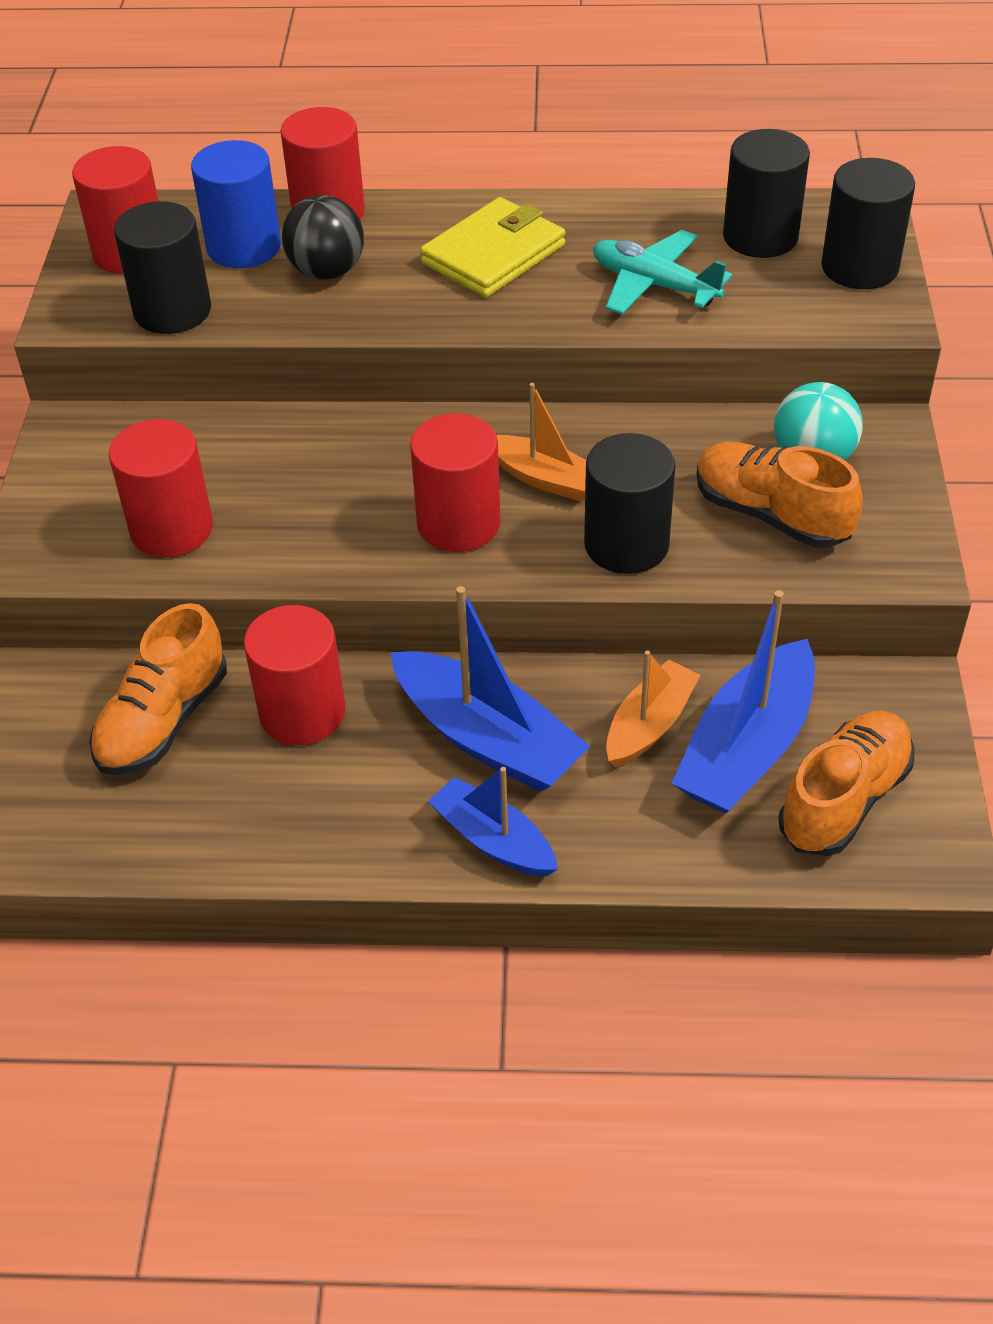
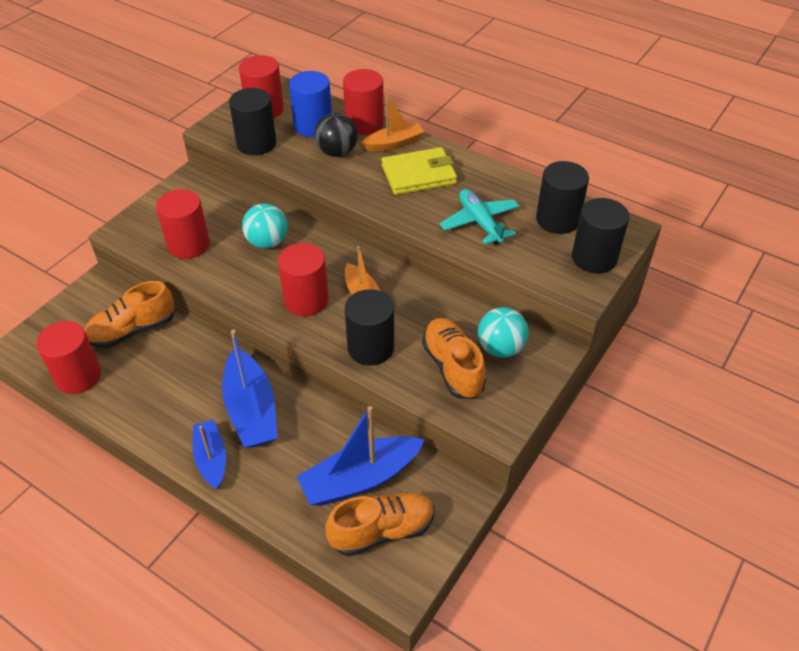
camera: 30 degrees right, 0 degrees up
(302, 712) = (188, 356): red cylinder -> red cylinder (78, 376)
(307, 467) = (267, 242): none -> turquoise ball
(649, 724) = (327, 442): orange boat -> orange boat (394, 143)

